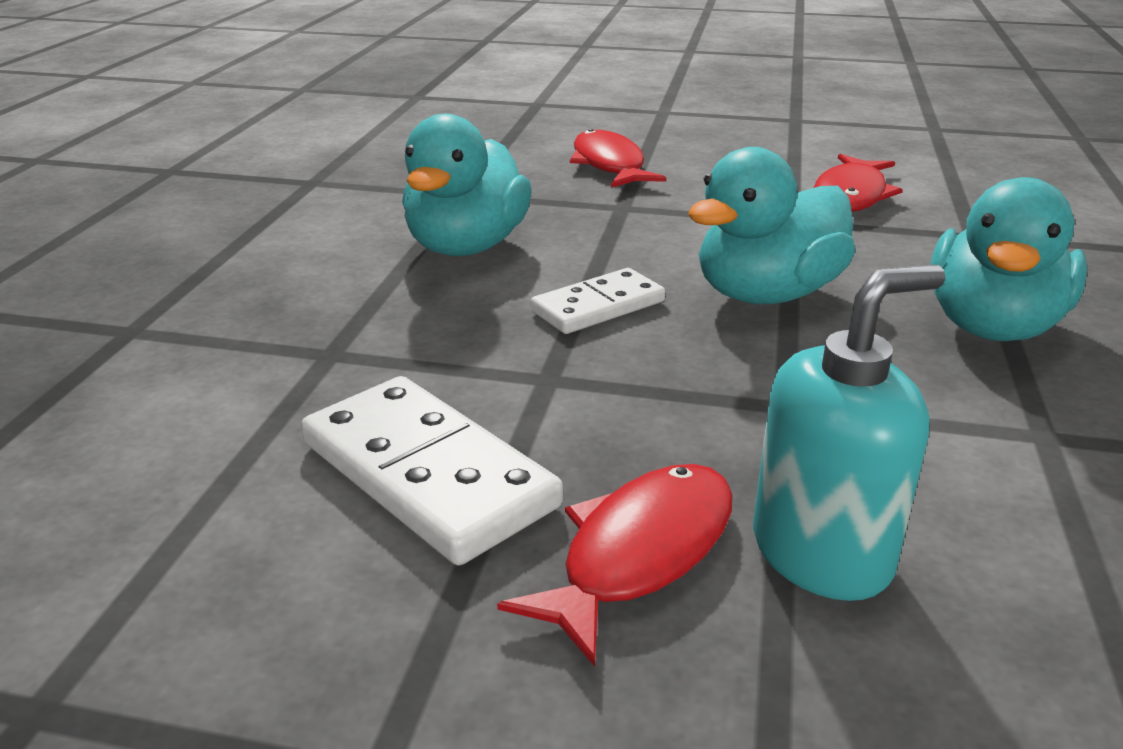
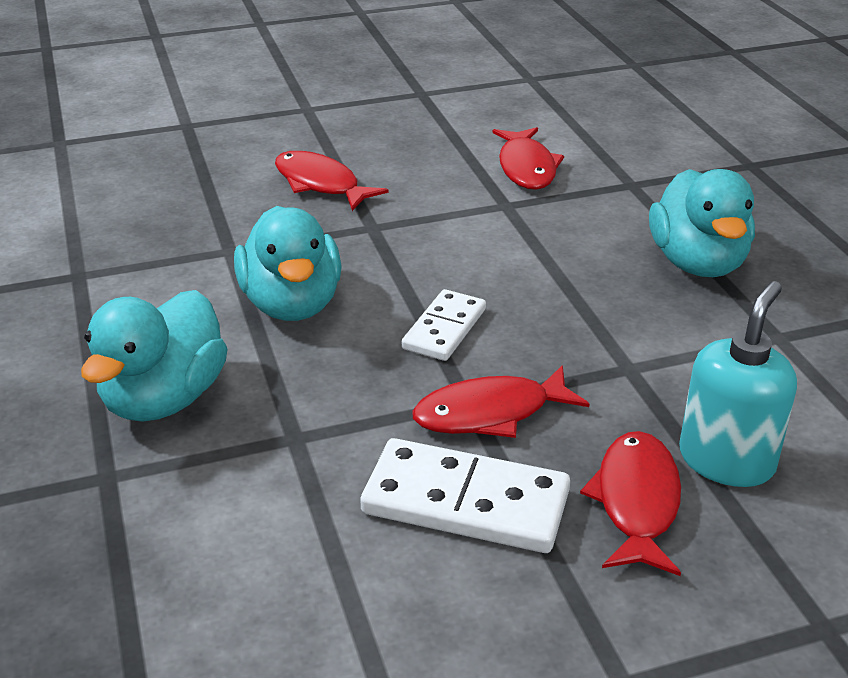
camera: 30 degrees left, 5 degrees up
(559, 397) = (490, 413): none -> red fish
(766, 294) = (545, 280): turquoise duck -> turquoise duck (164, 399)

